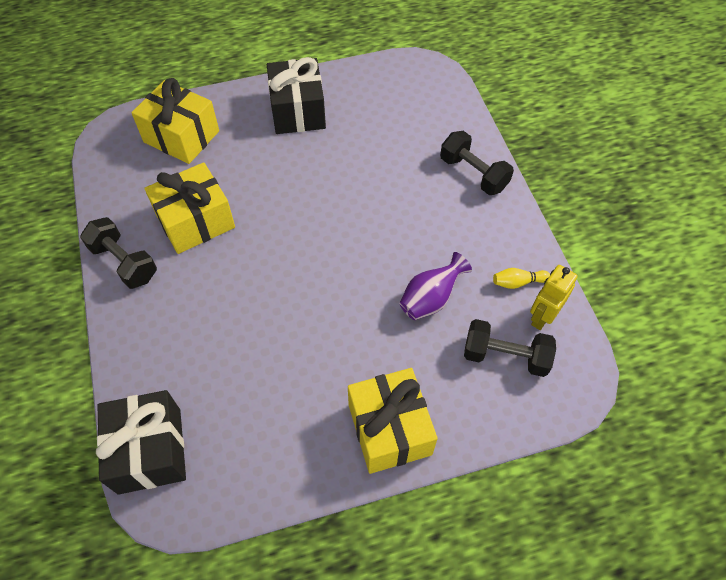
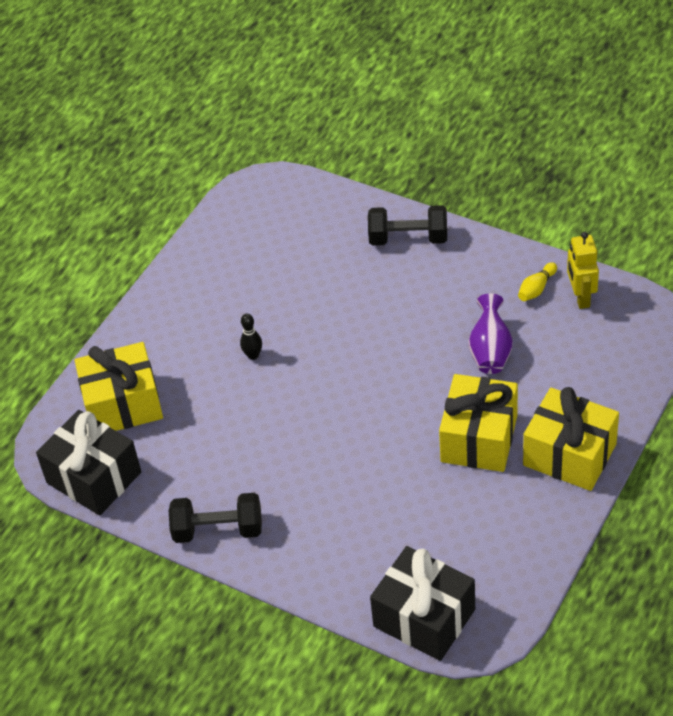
camera: 40 degrees left, 10 degrees down
(195, 221) = (233, 453): yellow gift -> yellow gift (479, 438)
(285, 169) = (253, 355): none -> black bowling pin
(298, 111) = (198, 304): black gift -> black gift (94, 477)
(505, 356) = (587, 343): black dumbbell -> none

